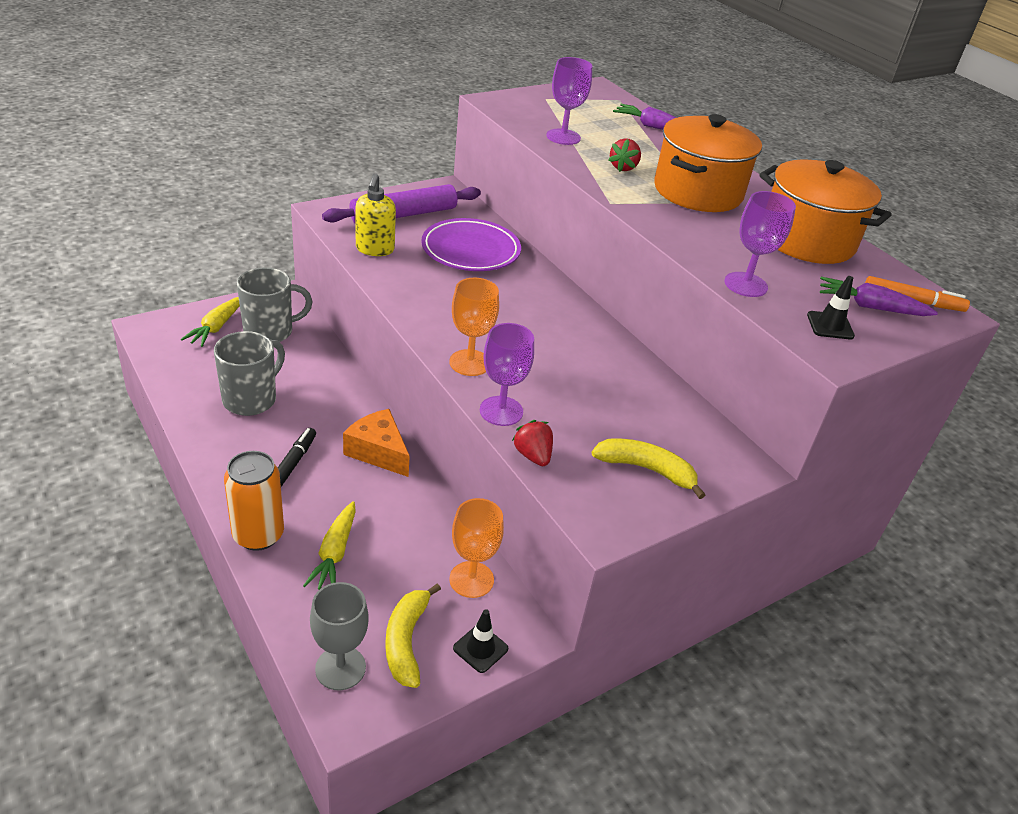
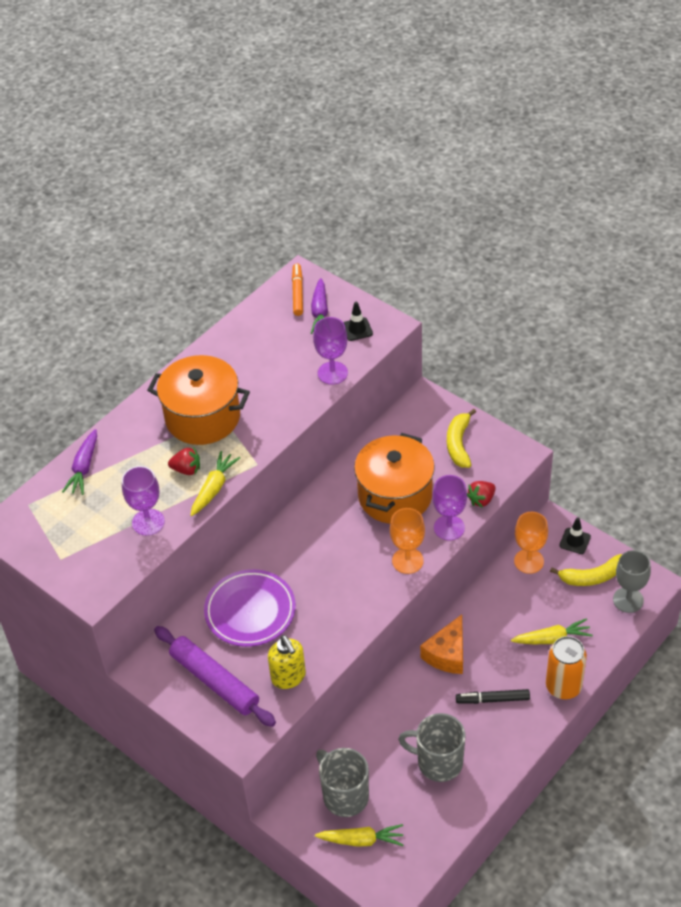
camera: 100 degrees left, 10 degrees up
(375, 249) = (288, 677): yellow soap dispenser -> yellow soap dispenser turned 75 degrees clockwise
(588, 174) = (214, 488): none -> yellow carrot
(807, 240) = (244, 348): orange pot -> orange pot (395, 496)

